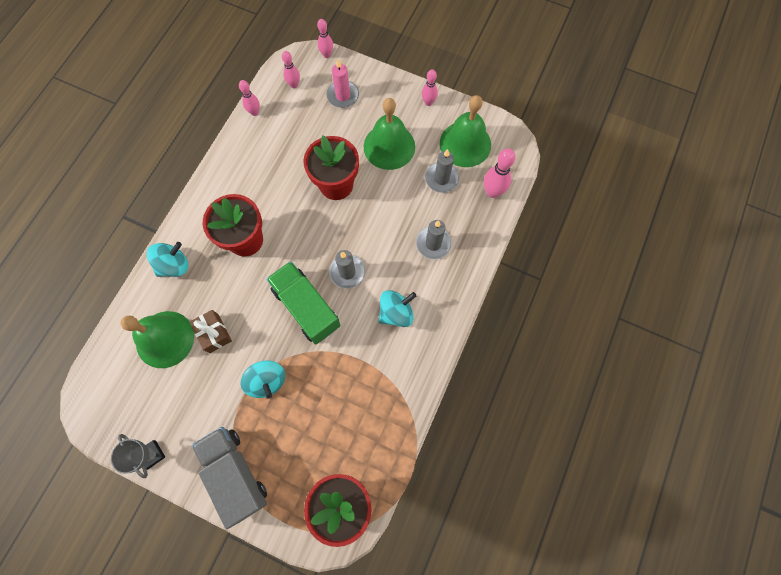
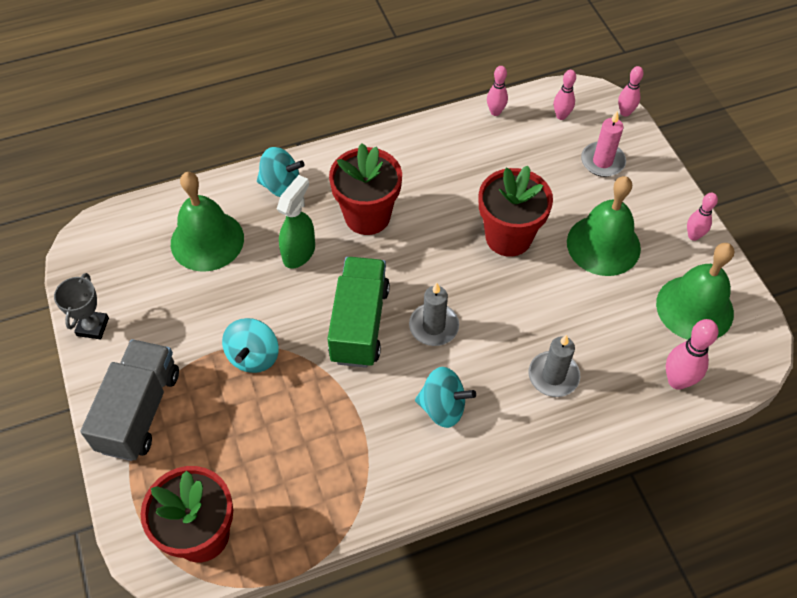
camera: 45 degrees right, 15 degrees down
(214, 333) = (253, 273): brown gift -> none
(228, 296) = (299, 252): none -> green spray bottle
(441, 179) = (630, 320): grey candle -> none

